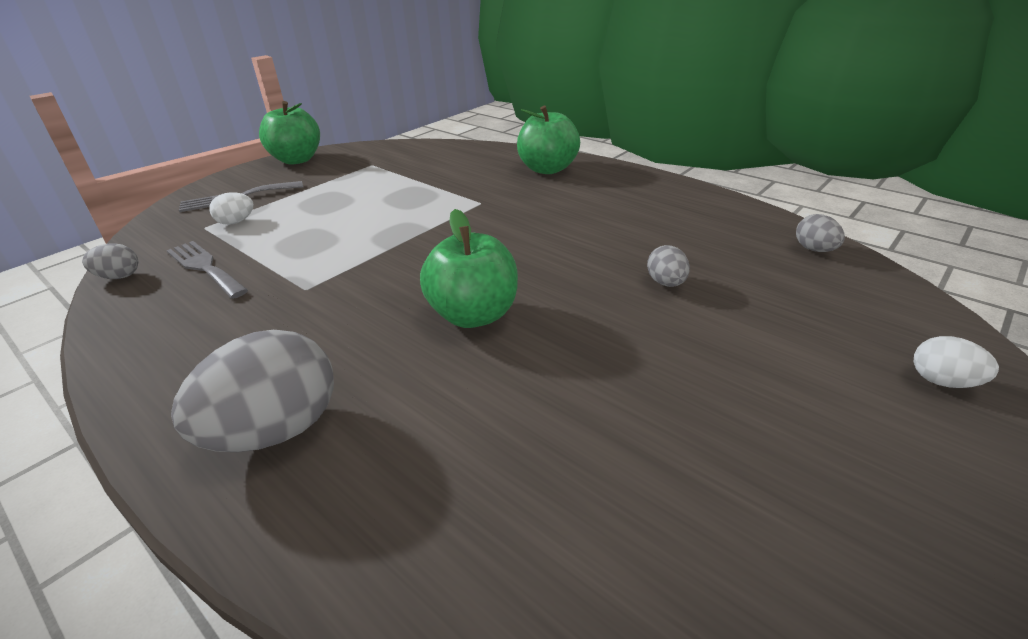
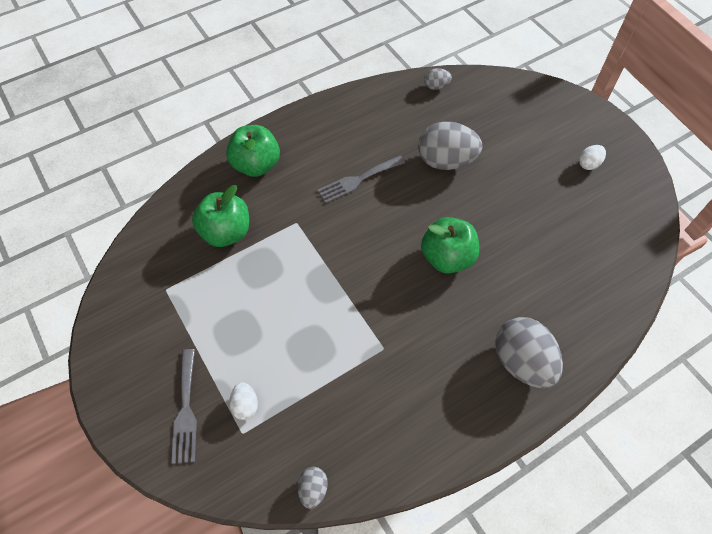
camera: 75 degrees left, 25 degrees up
(205, 267) = (324, 421): grey fork -> grey fork (358, 180)
(297, 160) = (109, 357): green apple -> green apple (226, 232)
(666, 283) = (445, 161): grey egg -> grey egg, size x2.10
(943, 381) = (547, 106): white egg -> white egg (588, 164)

